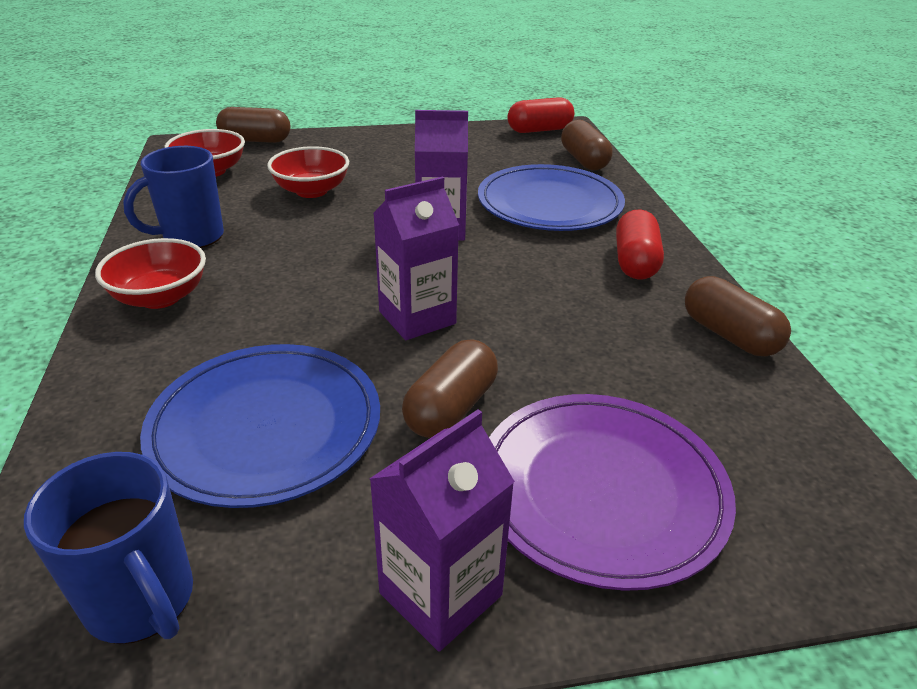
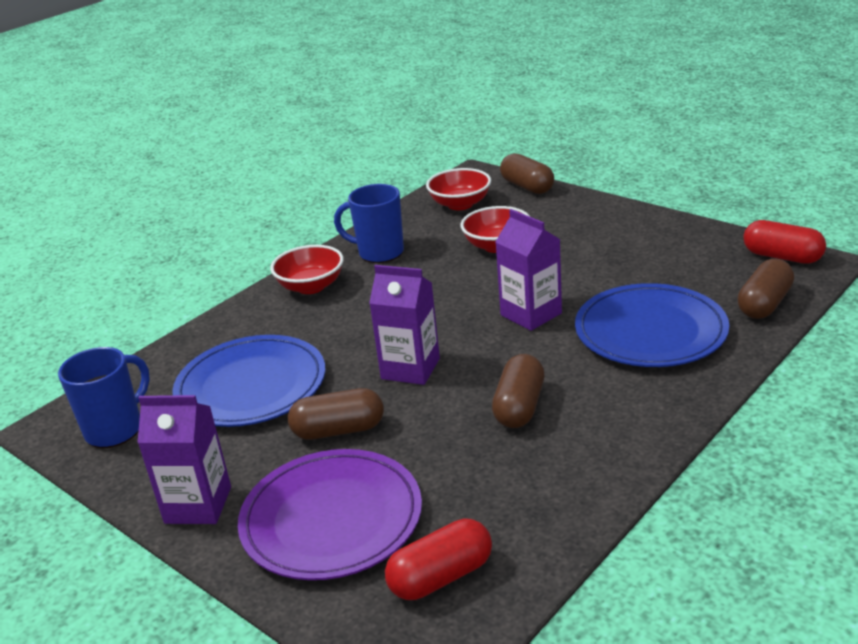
camera: 55 degrees right, 5 degrees down
(142, 601) = (116, 429): blue mug -> blue mug turned 150 degrees counterclockwise
(635, 262) = (624, 410): red capsule -> red capsule (441, 577)
(729, 335) = (581, 498): brown capsule -> brown capsule (519, 407)

